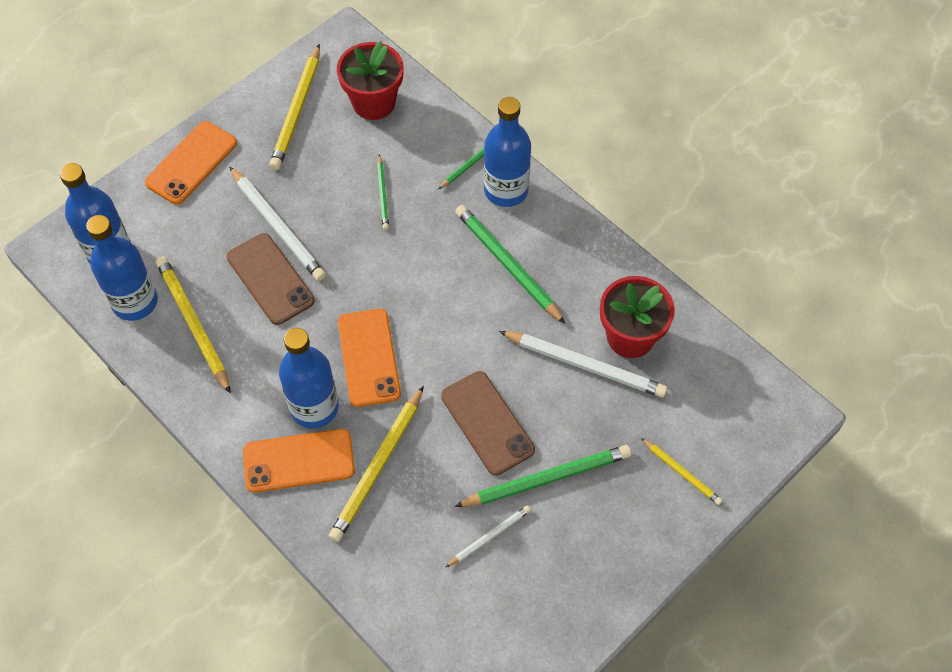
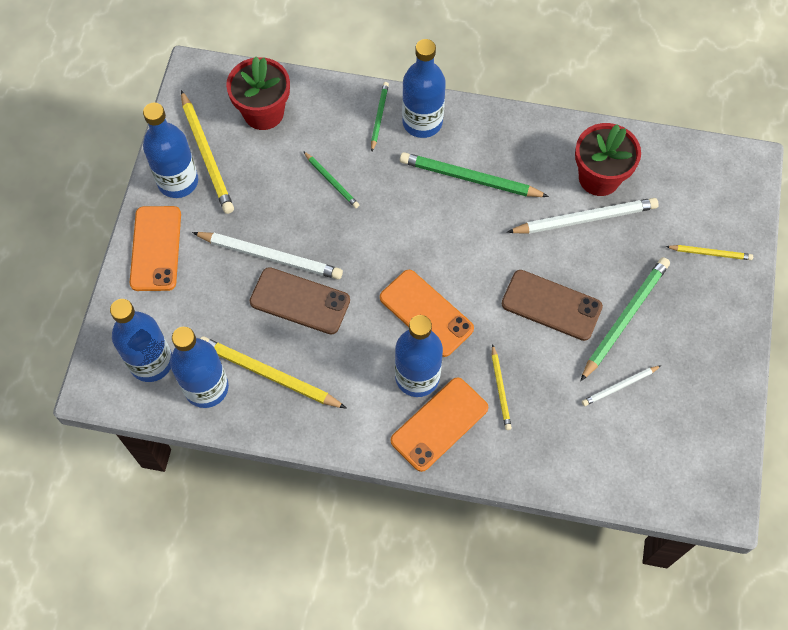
camera: 35 degrees left, 5 degrees up
(255, 118) = (178, 181): none -> blue bottle
(378, 466) = (500, 389): yellow pencil -> yellow pencil, size x0.55
(489, 537) = (620, 386): white pencil -> white pencil turned 135 degrees counterclockwise

